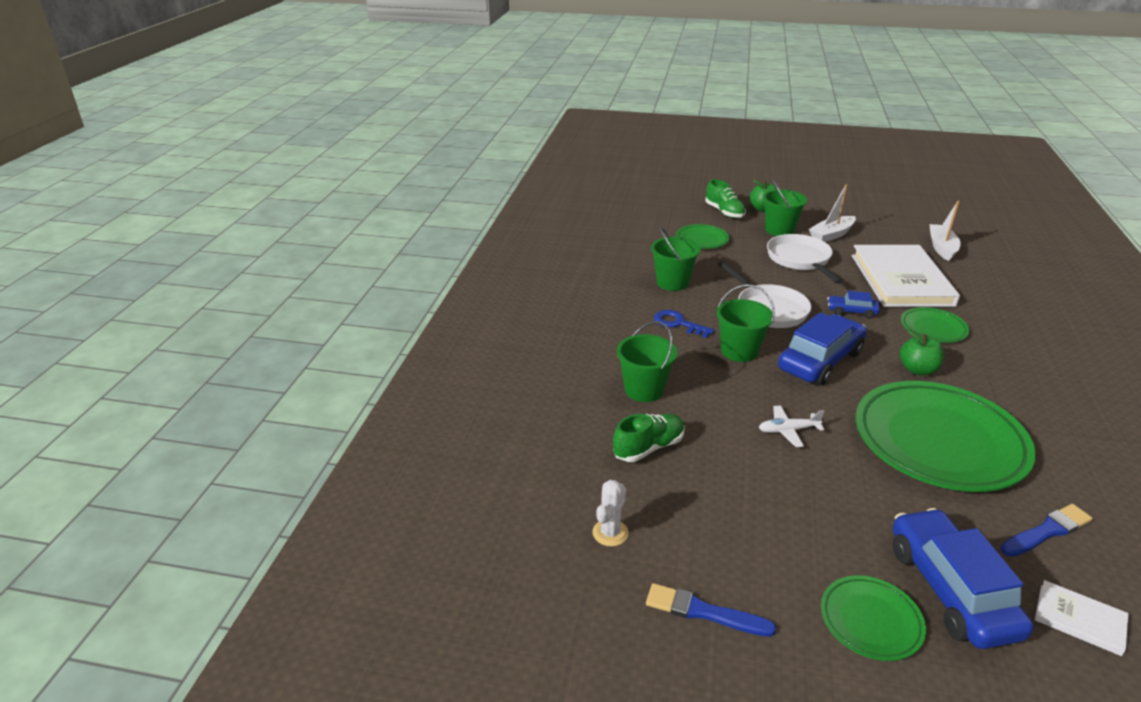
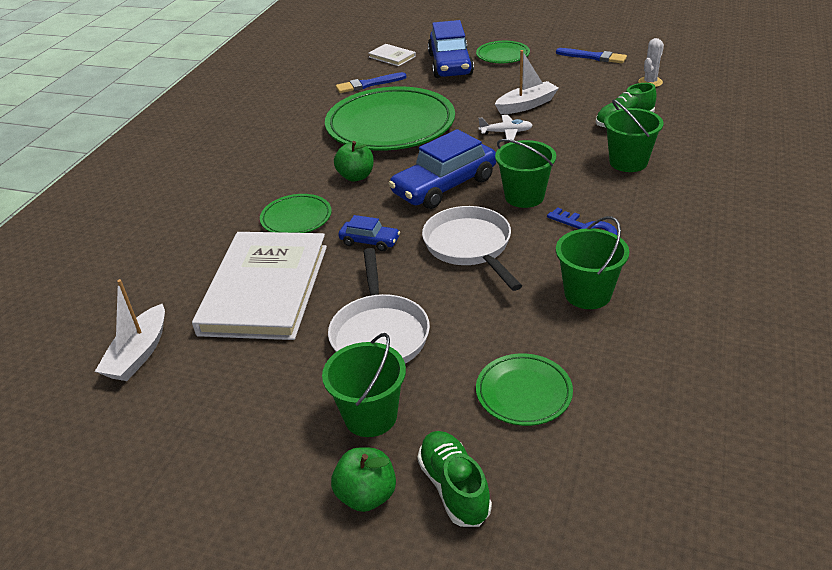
camera: 170 degrees left, 5 degrees up
(831, 235) = (287, 395): white boat -> white boat (526, 105)

